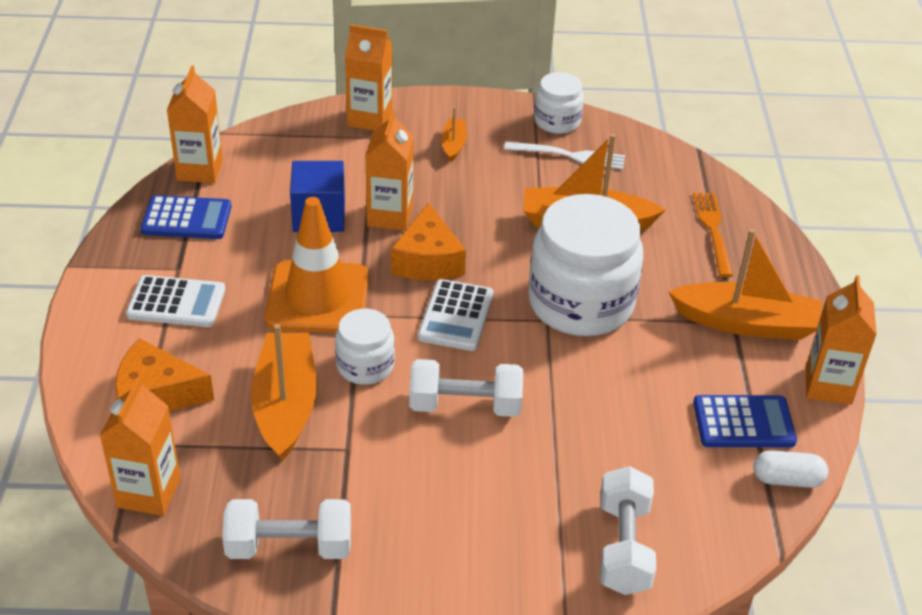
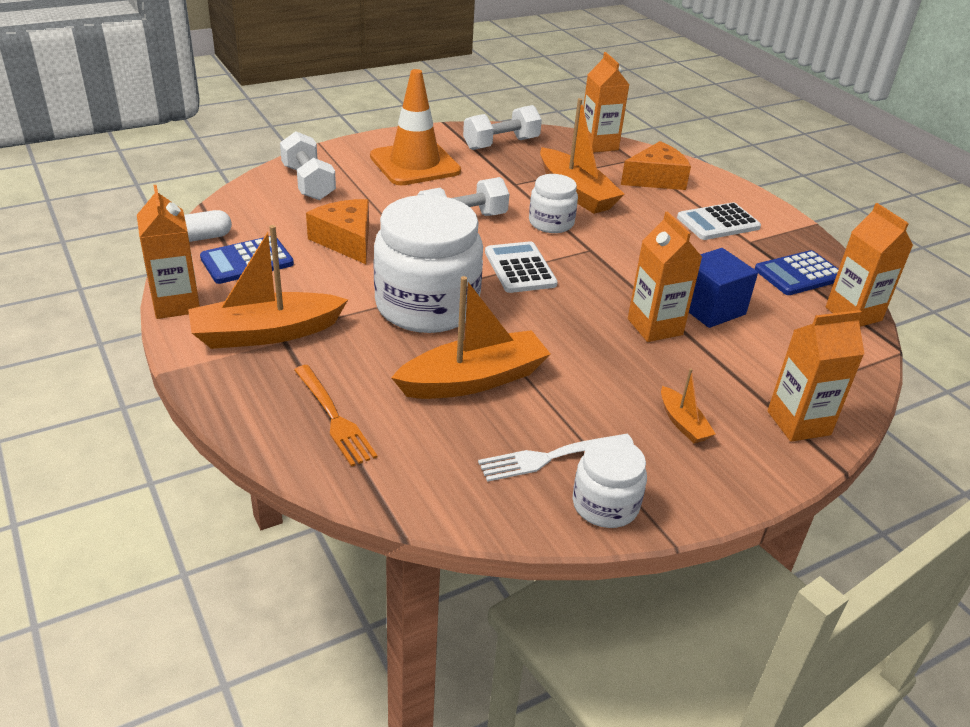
camera: 150 degrees right, 5 degrees down
(317, 298) = (632, 251): orange traffic cone -> orange traffic cone (415, 164)
(428, 260) = (583, 301): orange cheese -> orange cheese (346, 240)

